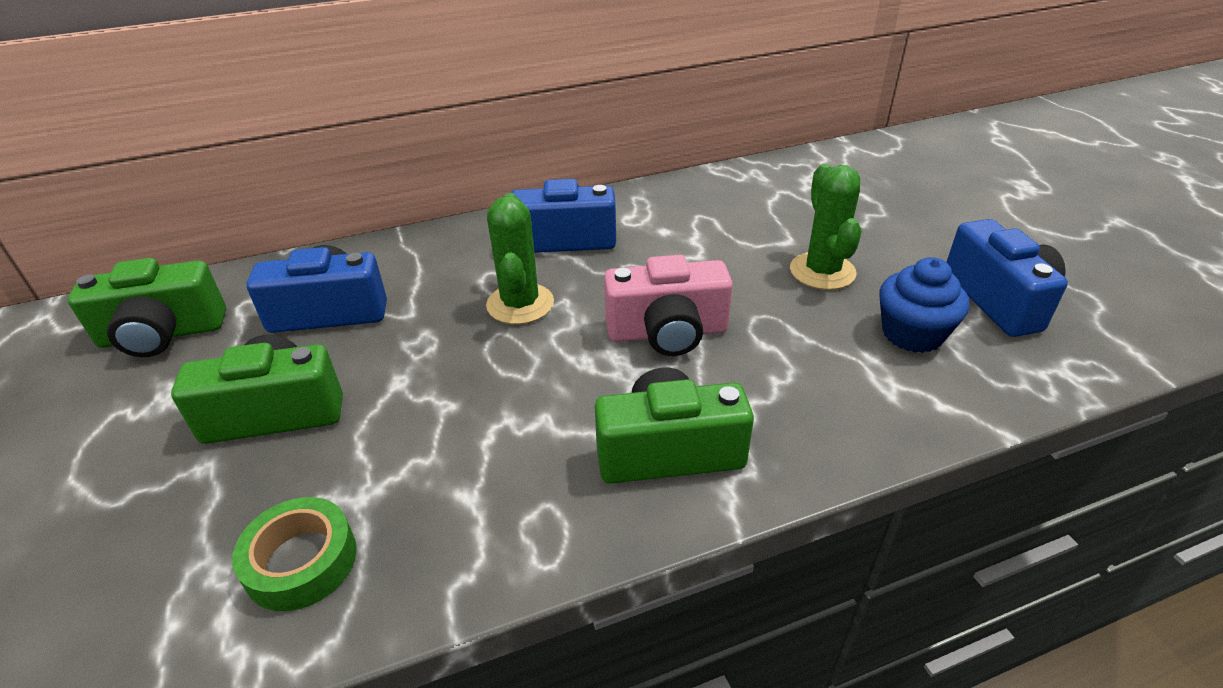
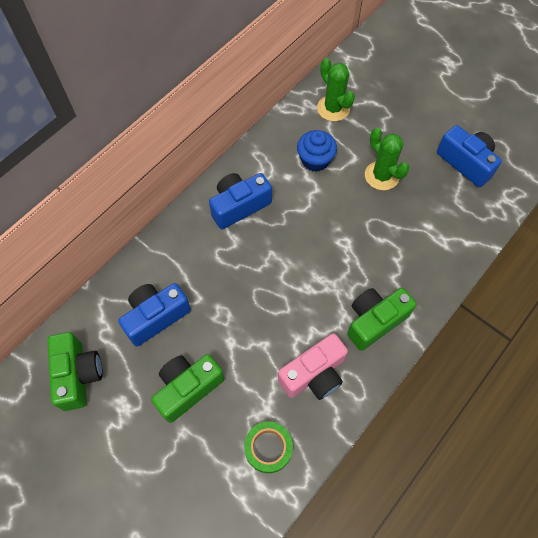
camera: 30 degrees left, 25 degrees up
(162, 334) = (78, 375): green camera -> green camera turned 60 degrees counterclockwise
(520, 304) = (251, 265): green cactus -> green cactus (333, 108)
(667, 332) = (334, 252): pink camera -> pink camera (314, 374)
(912, 334) = (439, 203): blue cupcake -> blue cupcake (315, 160)

